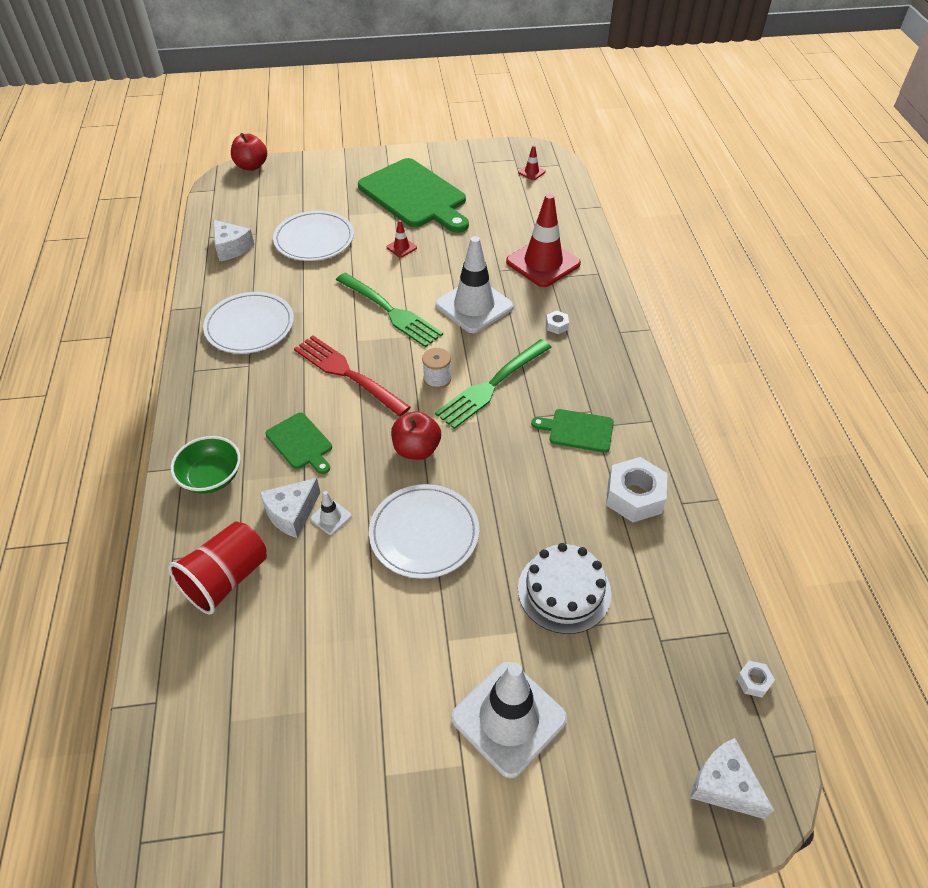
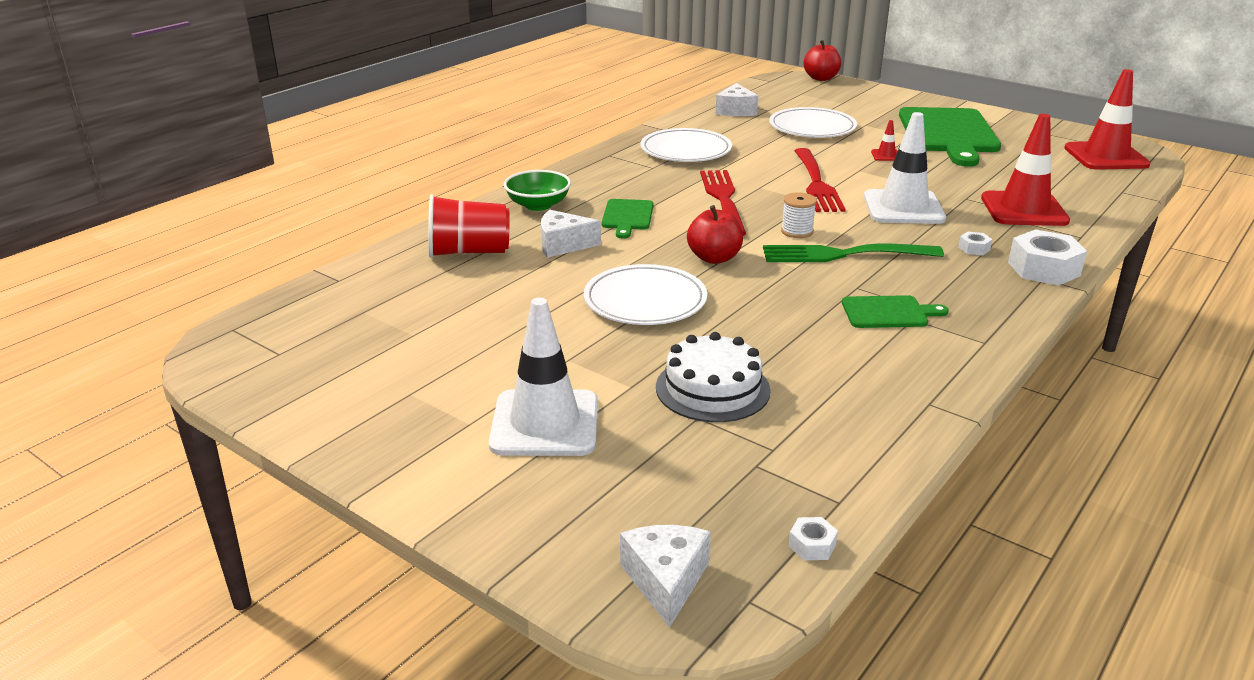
camera: 45 degrees right, 20 degrees down
(331, 517) = (587, 259): white traffic cone -> none
(389, 311) = (816, 183): green fork -> red fork
(531, 172) = (1106, 157): red traffic cone -> red traffic cone, size x2.38
(577, 430) = (888, 313): green cutting board -> green cutting board turned 120 degrees clockwise
(634, 496) = (881, 374): white nut -> white nut (1043, 269)

